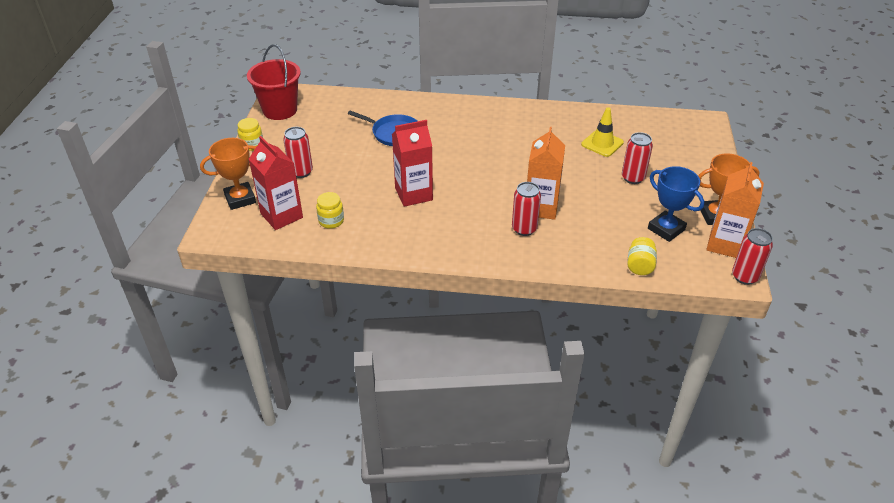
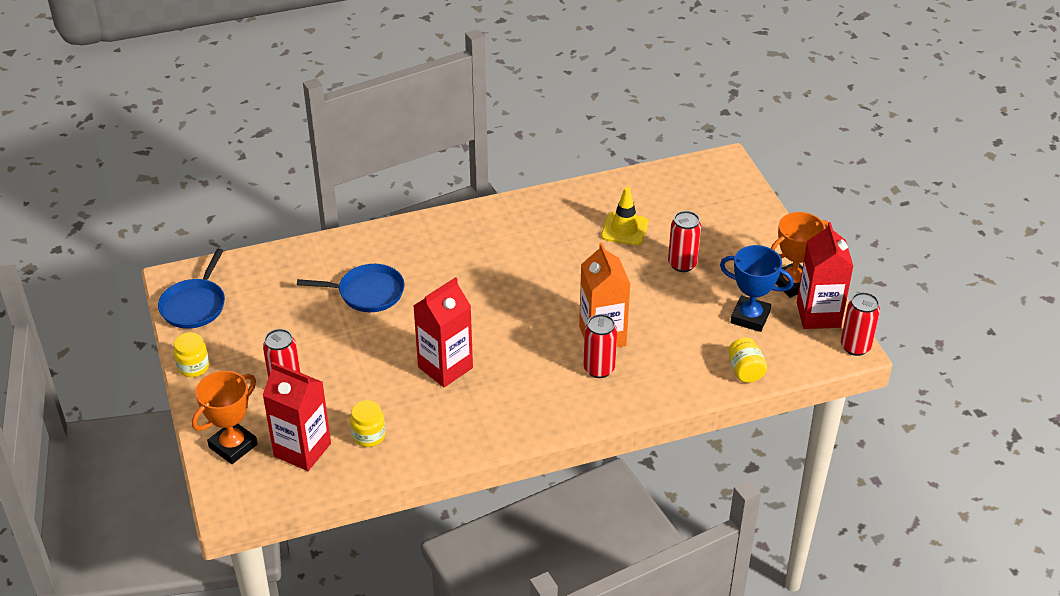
camera: 25 degrees left, 0 degrees up
(280, 110) = (194, 305): red bucket -> blue pan
(725, 244) = (818, 315): orange carton -> red carton

